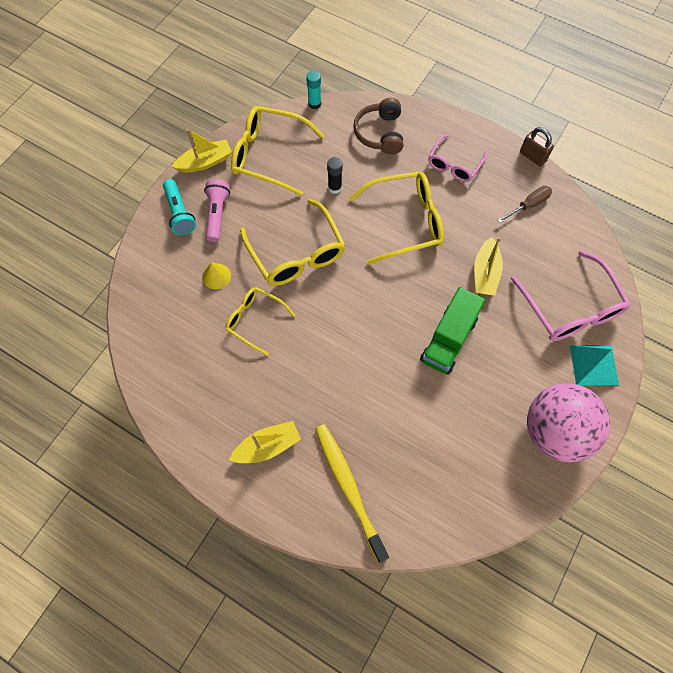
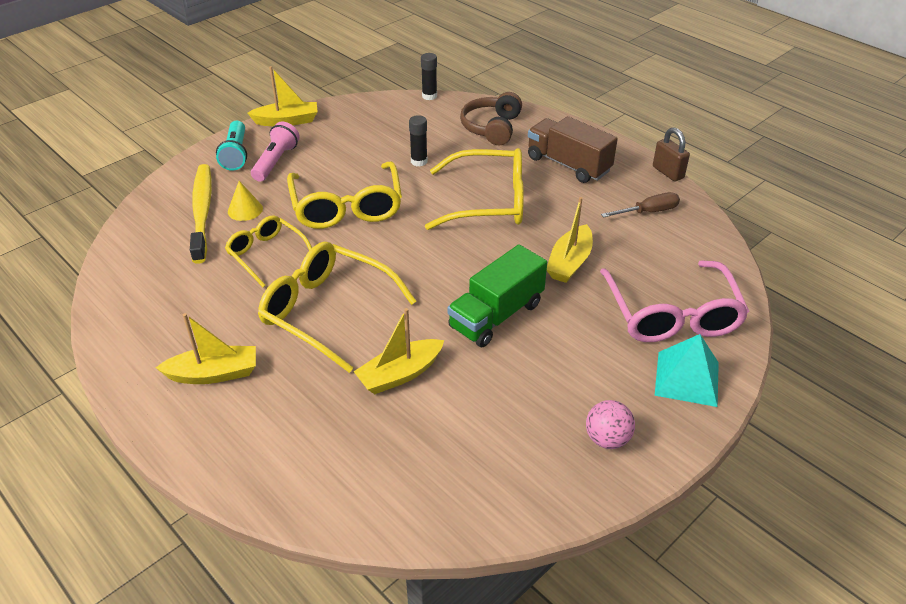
camera: 15 degrees right, 25 degrees down
(269, 155) = (358, 126): yellow glasses -> yellow glasses (327, 311)
(314, 104) = (429, 96): turquoise glue stick -> black glue stick
(349, 488) = (294, 439): yellow toothbrush -> yellow toothbrush (202, 212)
(400, 412) = (400, 374): none -> yellow boat
(454, 164) = (568, 164): pink glasses -> brown truck
(555, 431) = (607, 439): pink ball -> pink ball, size x0.44

